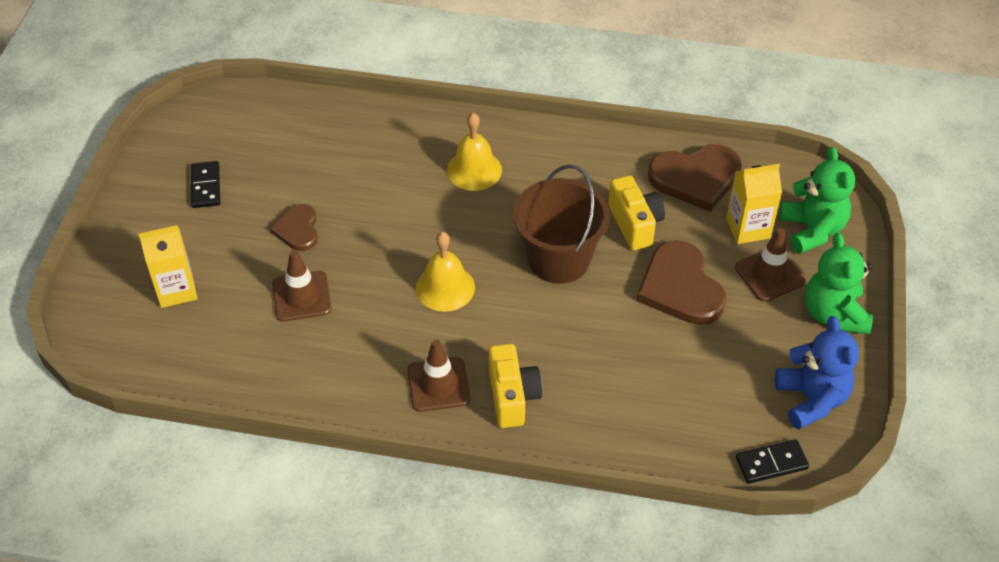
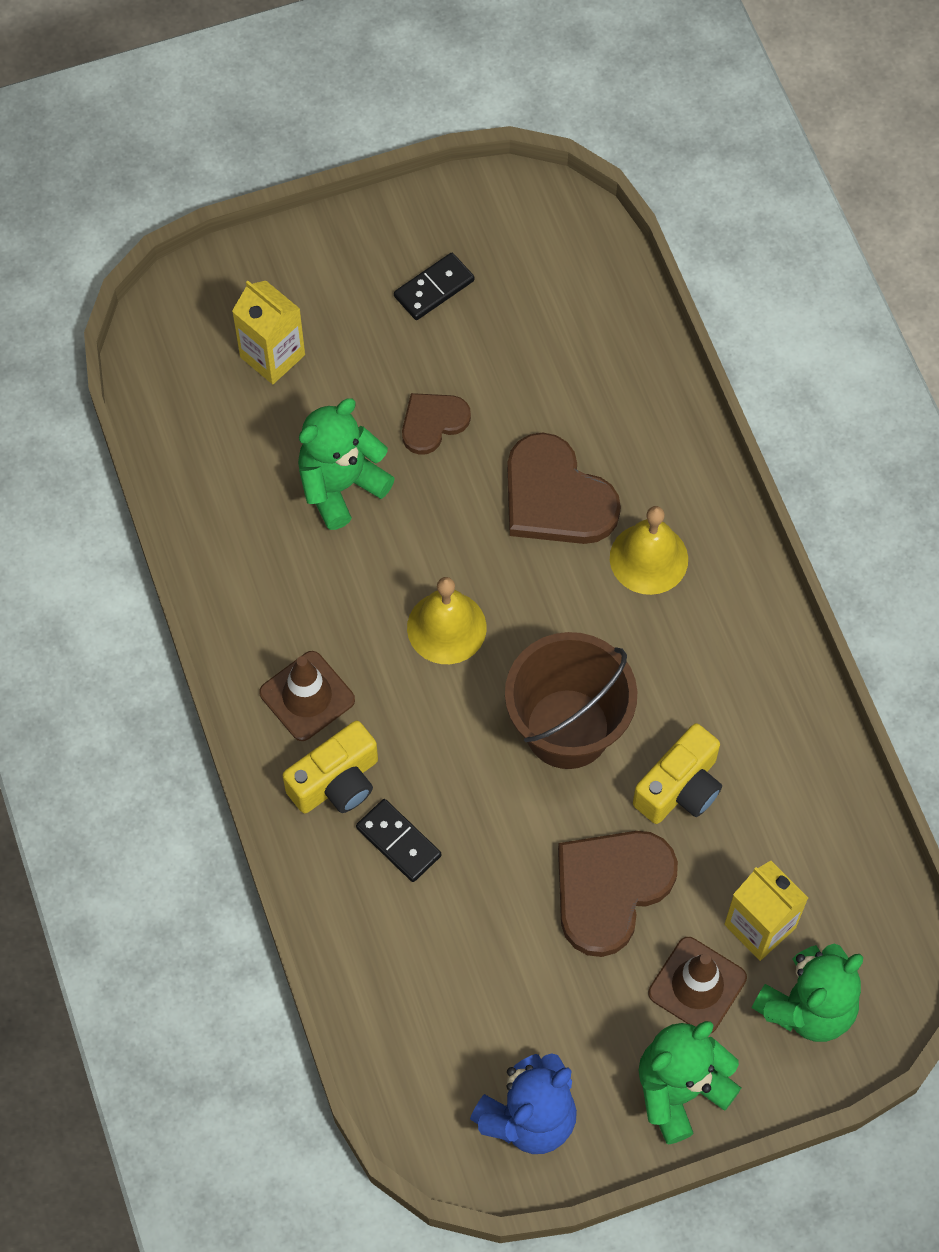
camera: 60 degrees right, 15 degrees up
(301, 296) = (341, 486): brown traffic cone -> green teddy bear
(696, 178) = (807, 824): brown heart -> brown heart (556, 497)
(771, 463) = (409, 1108): black domino -> black domino (398, 842)

